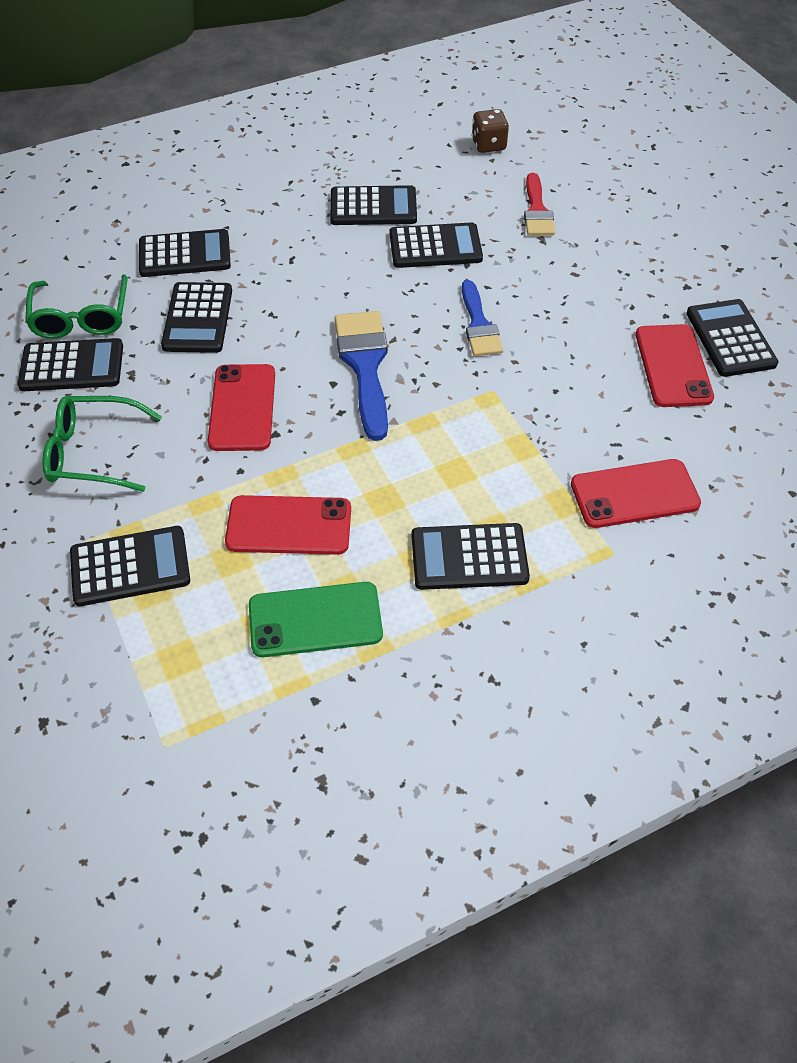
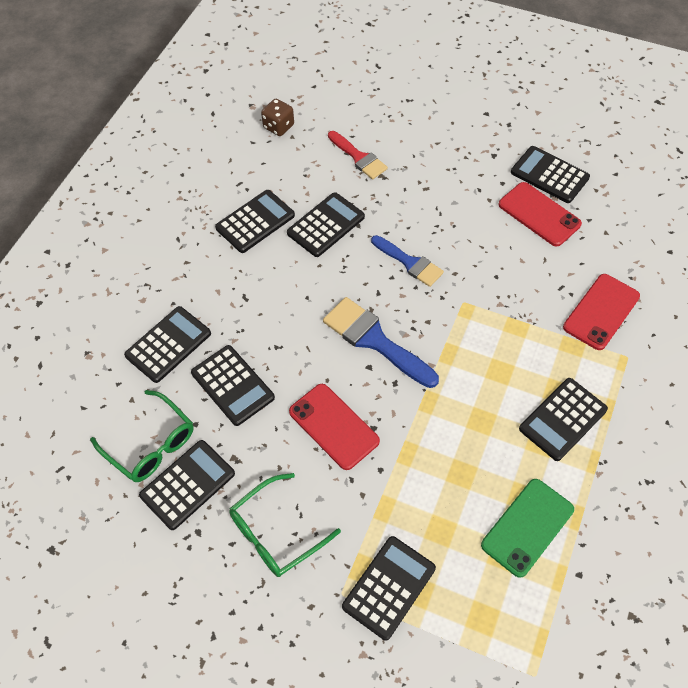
camera: 40 degrees left, 5 degrees up
(289, 526) = (449, 482): red phone -> none

